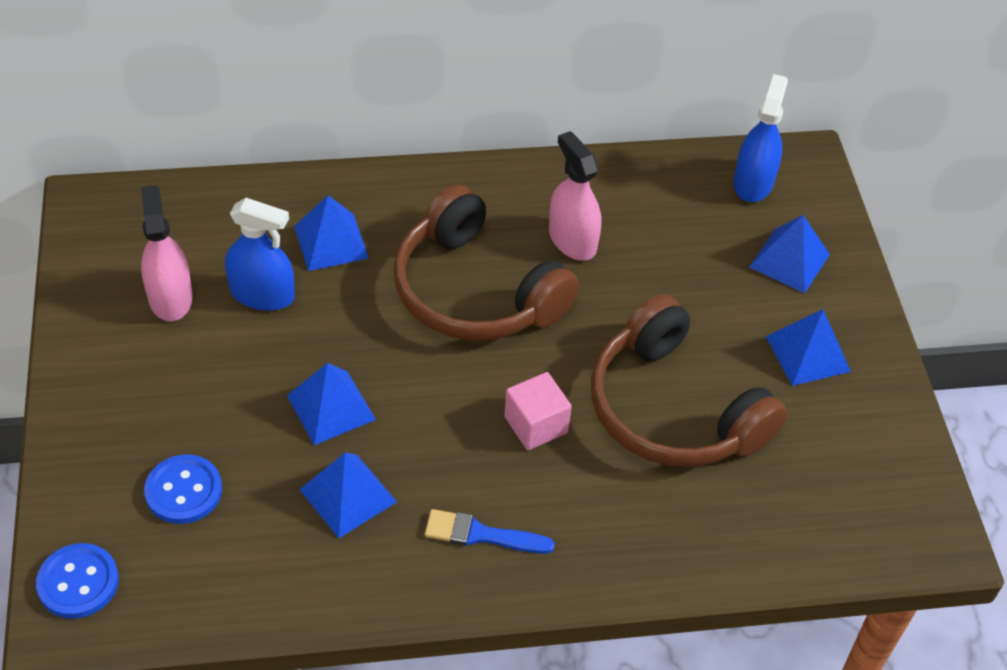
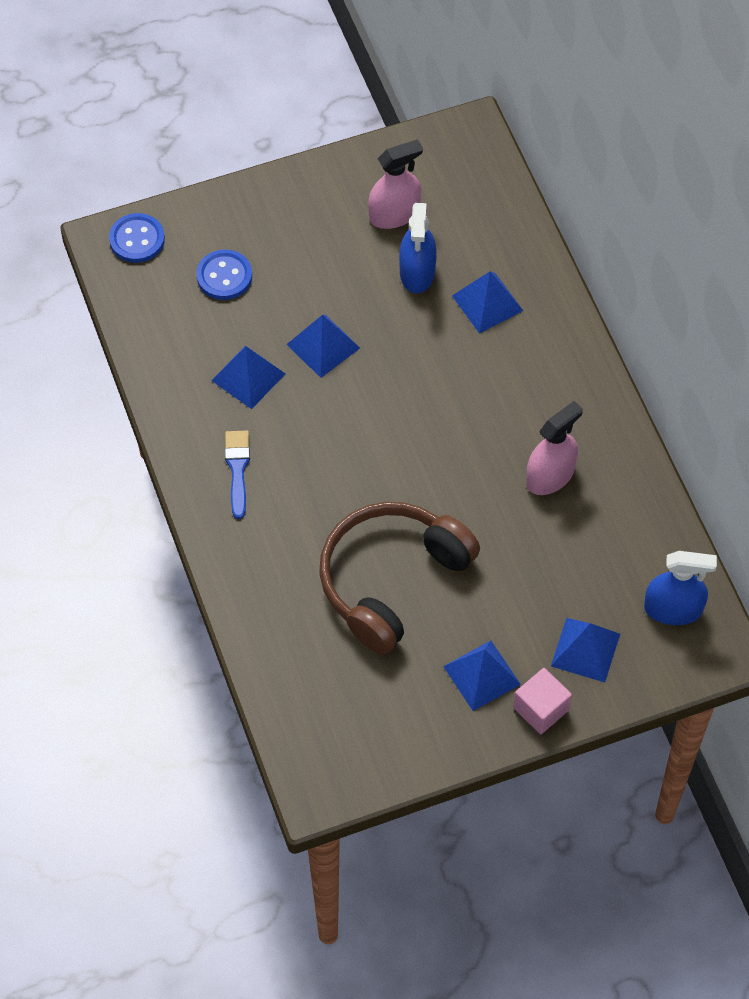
camera: 80 degrees right, 10 degrees up
(475, 291) = (469, 416): brown headphones -> none
(536, 425) = (347, 485): pink cube -> pink cube (541, 709)

